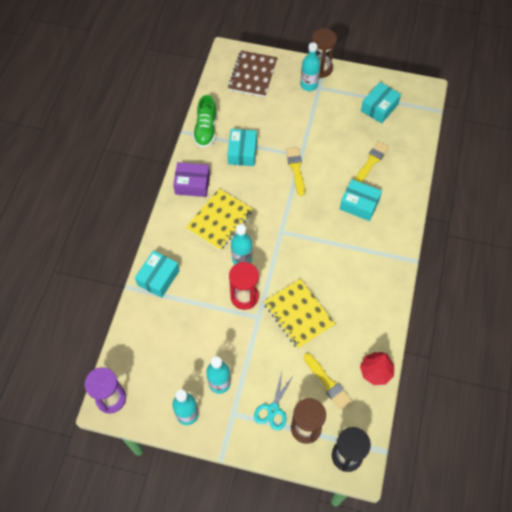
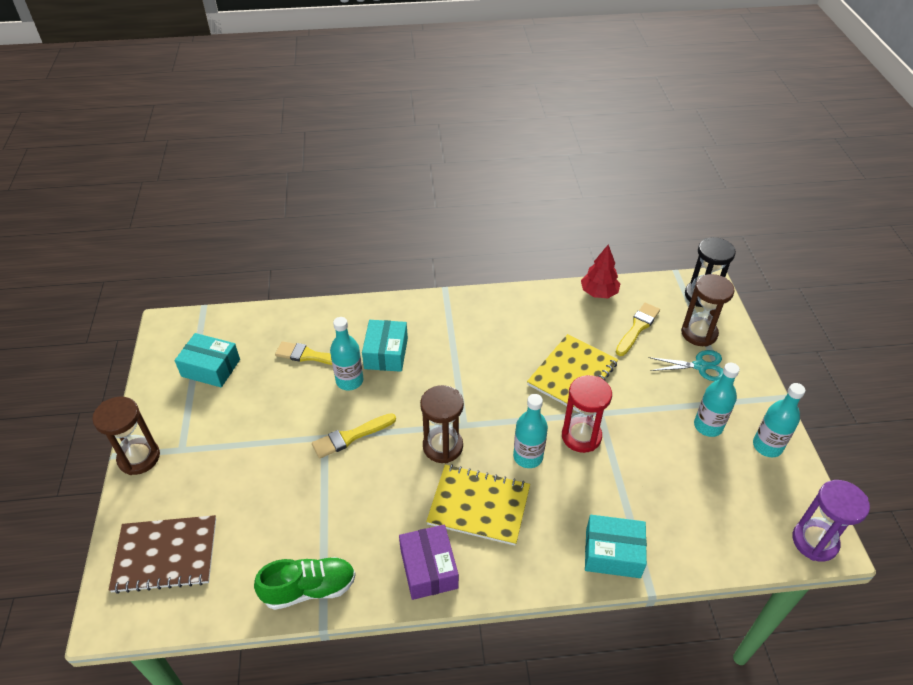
camera: 110 degrees left, 15 degrees down
(242, 152) = (341, 516): turquoise box -> none
(269, 215) = (442, 446): none -> brown hourglass
(309, 85) = (178, 464): turquoise bottle -> turquoise bottle (349, 381)

